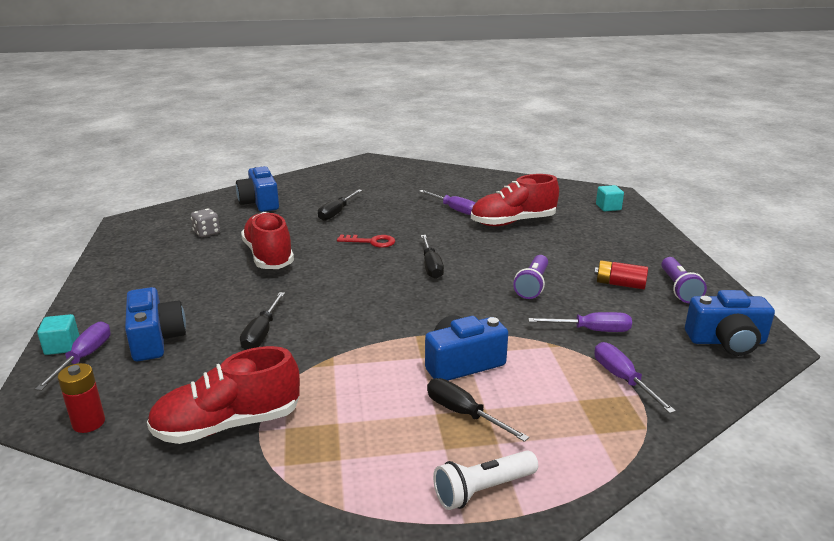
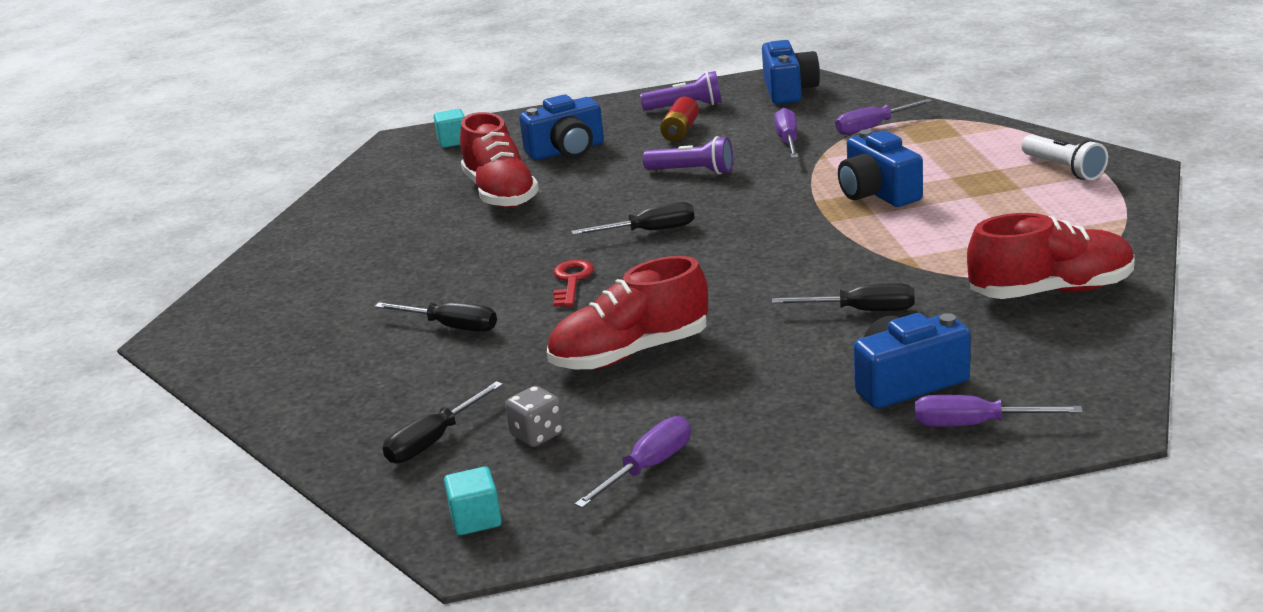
camera: 90 degrees left, 0 degrees up
(62, 346) = (957, 454): turquoise cube -> turquoise cube (476, 519)
(89, 423) = (1101, 374): red battery -> none
(228, 424) = (1051, 291): red shoe -> red shoe turned 75 degrees counterclockwise
(260, 203) = (391, 412): blue camera -> blue camera (567, 150)
(454, 209) = (448, 235): purple screwdriver -> purple screwdriver (648, 468)
(463, 413) = (964, 185): black screwdriver -> black screwdriver (434, 441)

